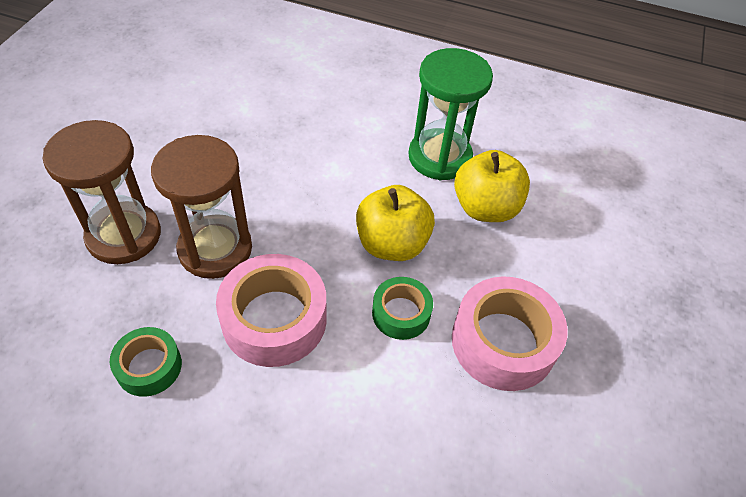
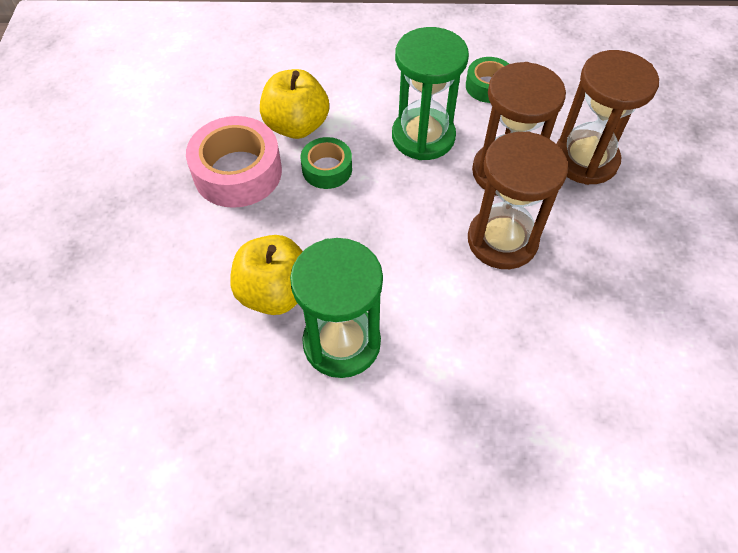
camera: 165 degrees right, 5 degrees up
(265, 188) = (502, 240): none -> brown hourglass
(274, 319) = (423, 137): pink tape -> green hourglass
(392, 244) = (356, 224): yellow apple -> yellow apple (296, 126)

